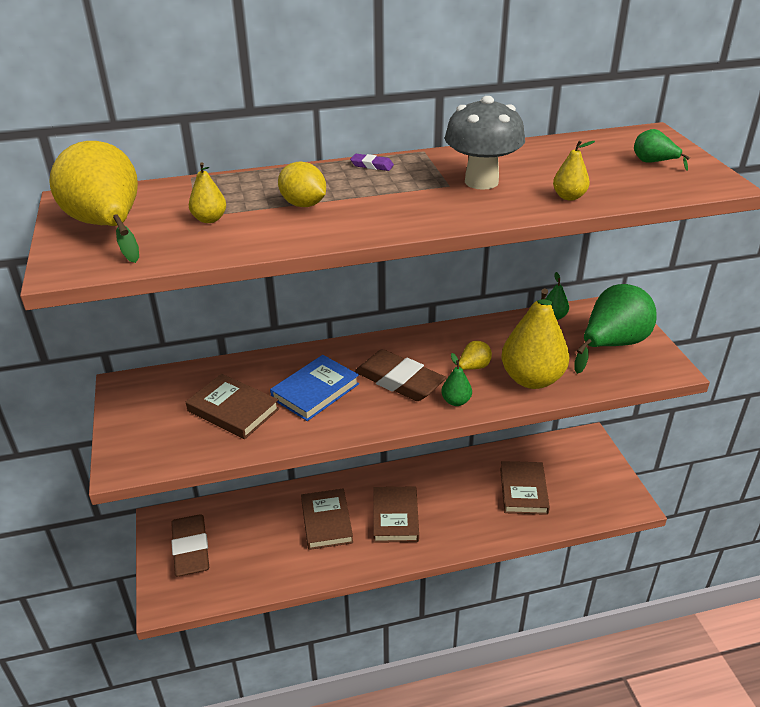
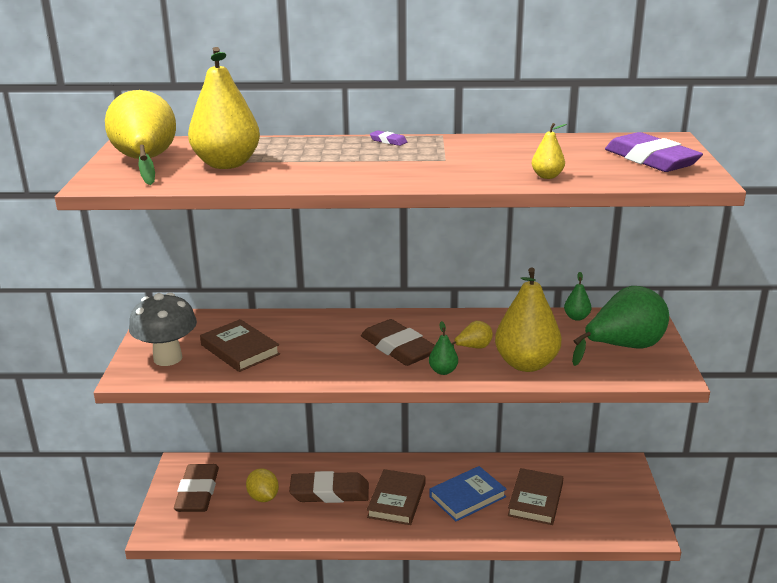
camera: 15 degrees right, 10 degrees down
(209, 219) = (227, 164): yellow pear -> yellow pear, size x2.22
(303, 204) = (309, 161): yellow lemon -> yellow lemon (263, 497)
(315, 391) = (318, 346): blue book -> blue book (467, 497)
(326, 521) = (329, 492): brown book -> brown eraser
(481, 182) = (476, 159): grey mushroom -> grey mushroom (168, 358)
(653, 162) = (651, 159): green pear -> purple eraser

